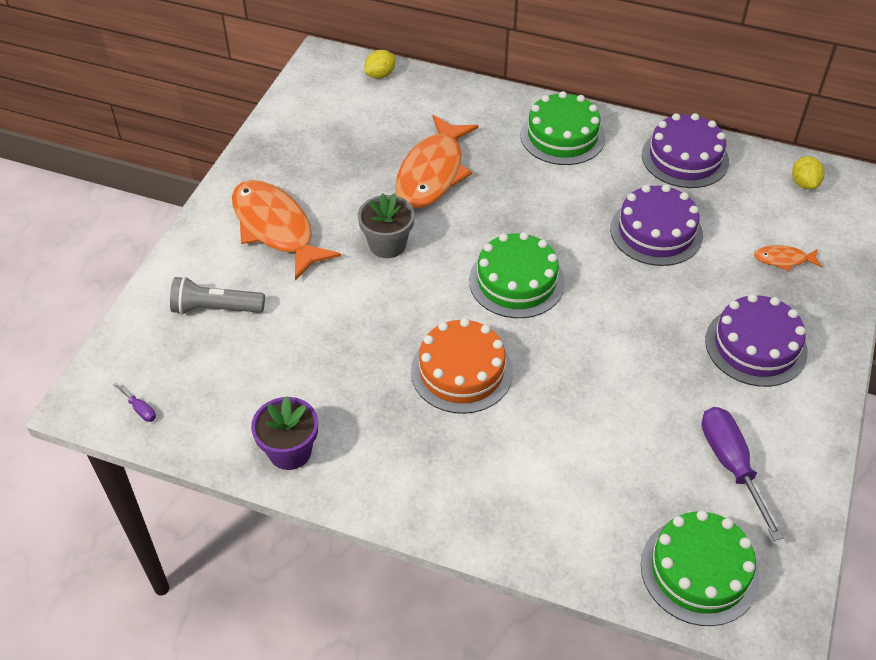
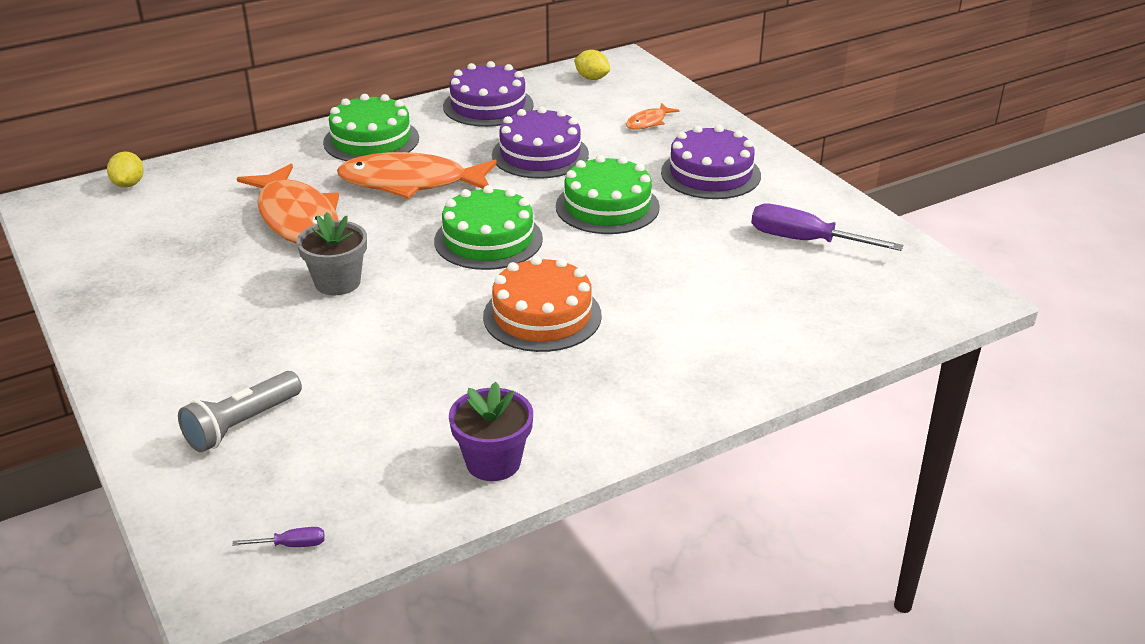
camera: 50 degrees left, 15 degrees down
(276, 228) = (205, 335): orange fish -> orange fish (411, 183)
(699, 571) = (884, 304): green cake -> green cake (607, 206)

